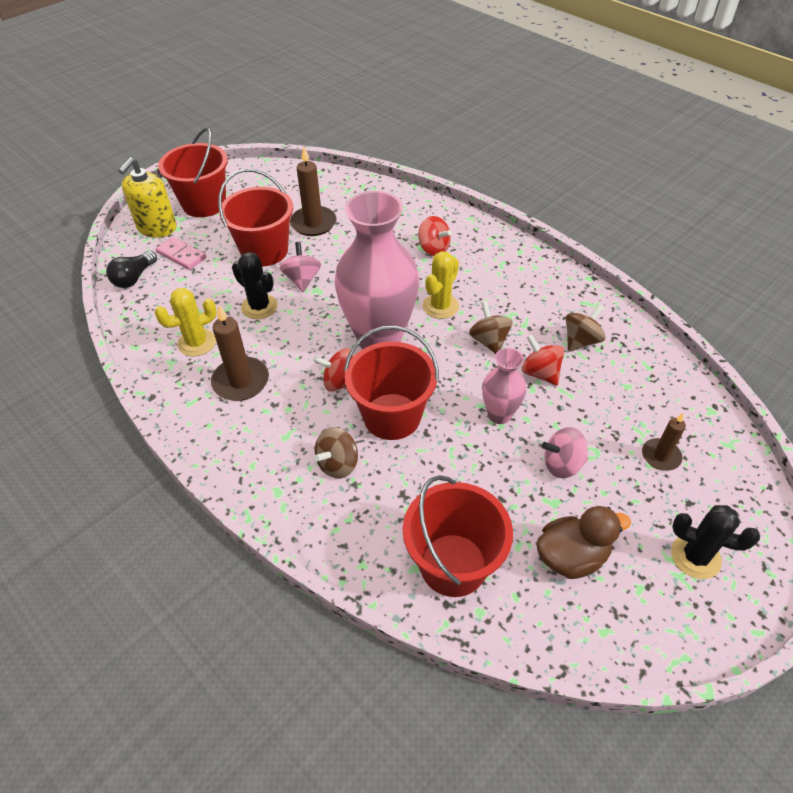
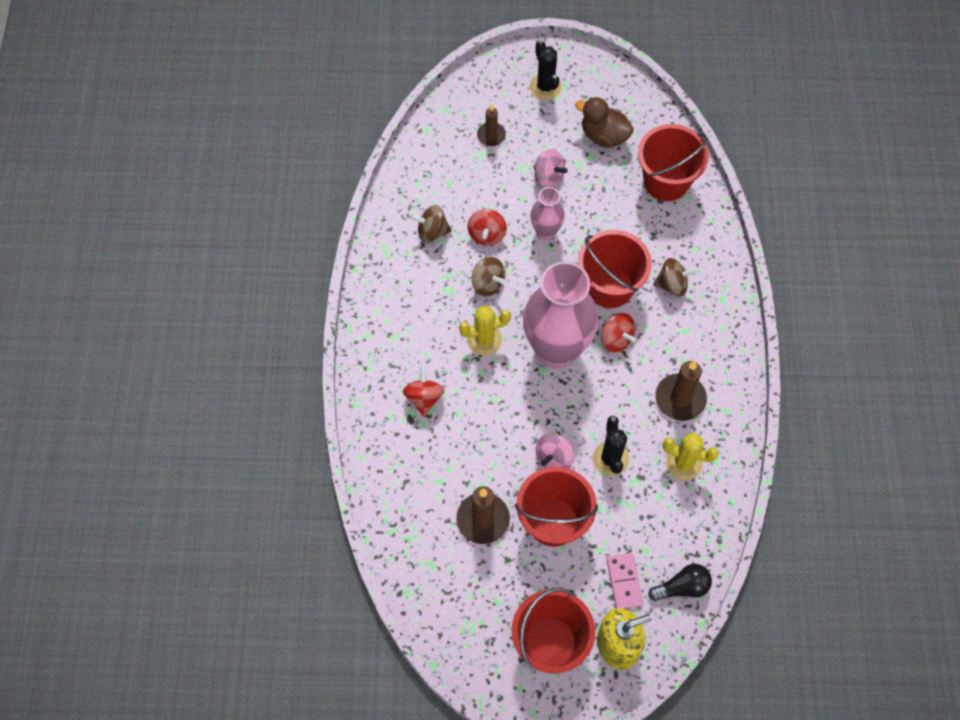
camera: 135 degrees left, 15 degrees up
(489, 341) = (487, 284): brown spinning top -> brown spinning top turned 75 degrees counterclockwise

